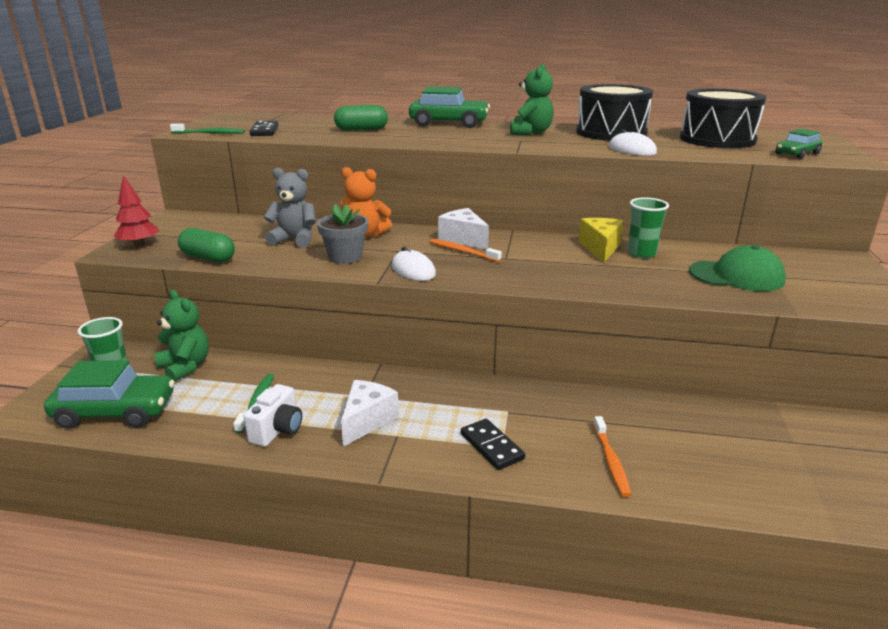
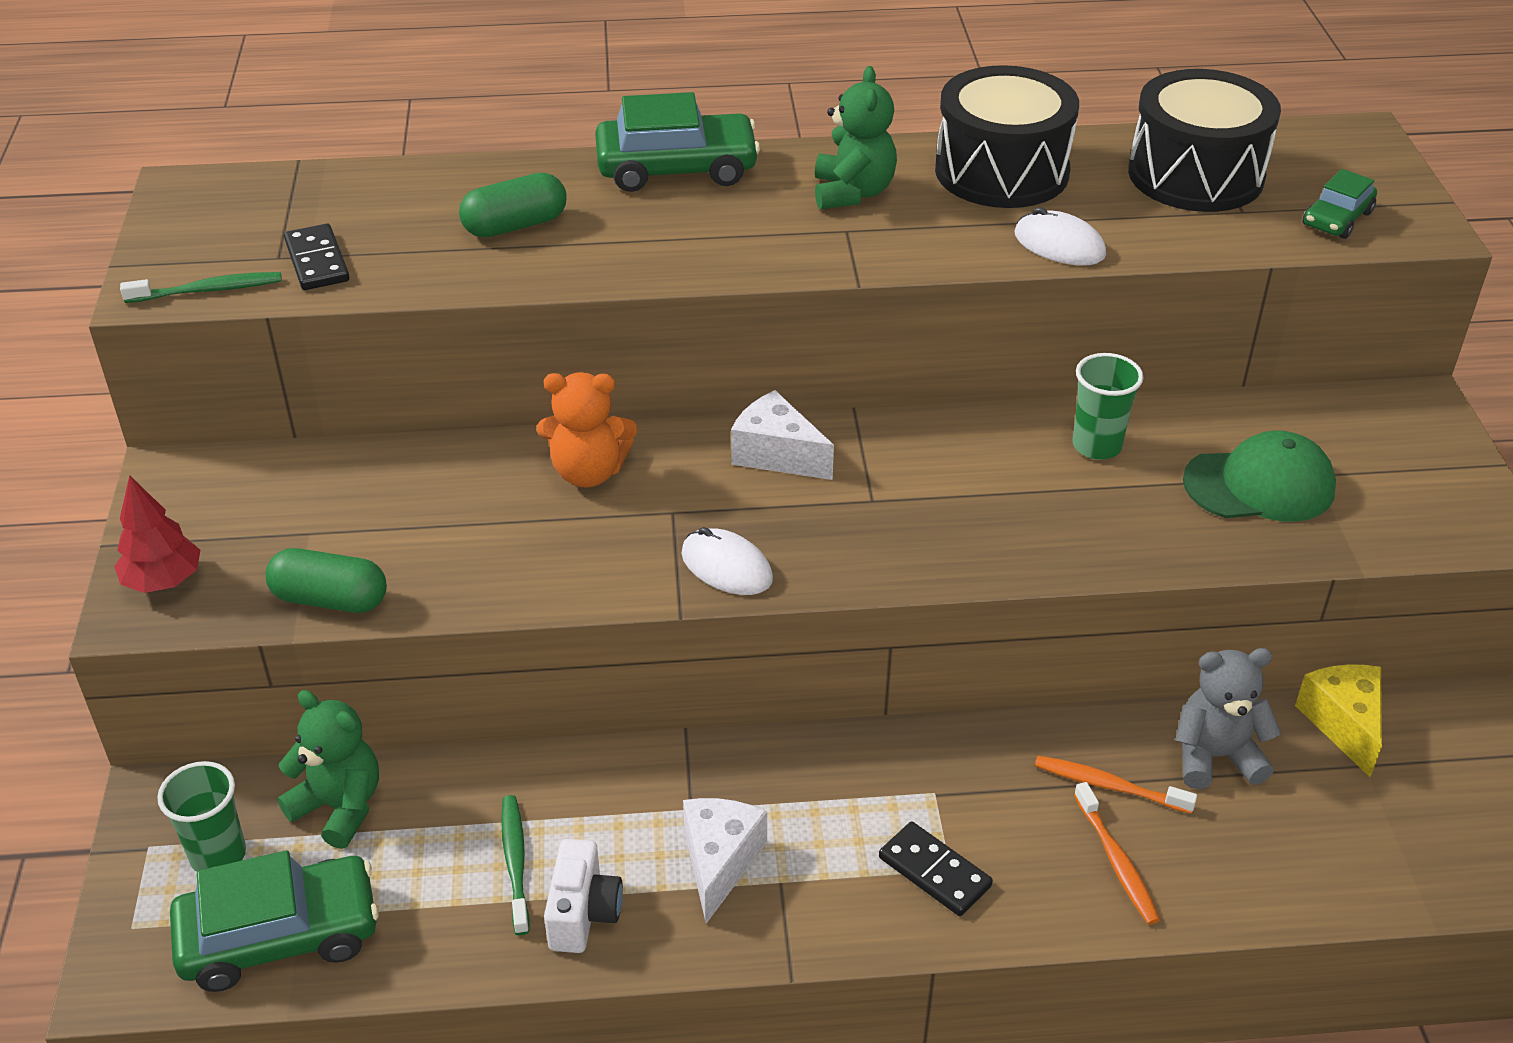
camera: 15 degrees left, 15 degrees up
(294, 240) = (462, 511): grey teddy bear -> grey teddy bear (1215, 757)
(345, 257) = (586, 549): grey flower pot -> none
(462, 251) = (790, 494): orange toothbrush -> orange toothbrush (1109, 786)
(600, 248) = (1025, 442): yellow cheese -> yellow cheese (1343, 724)

